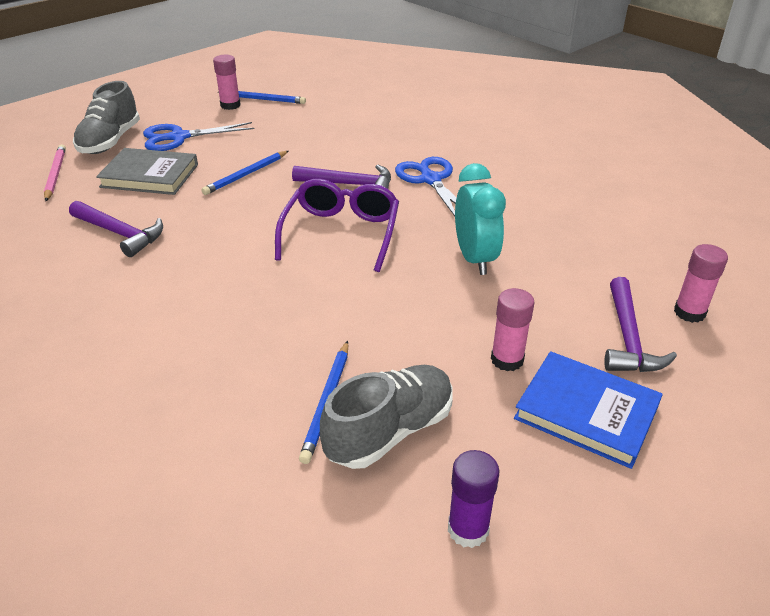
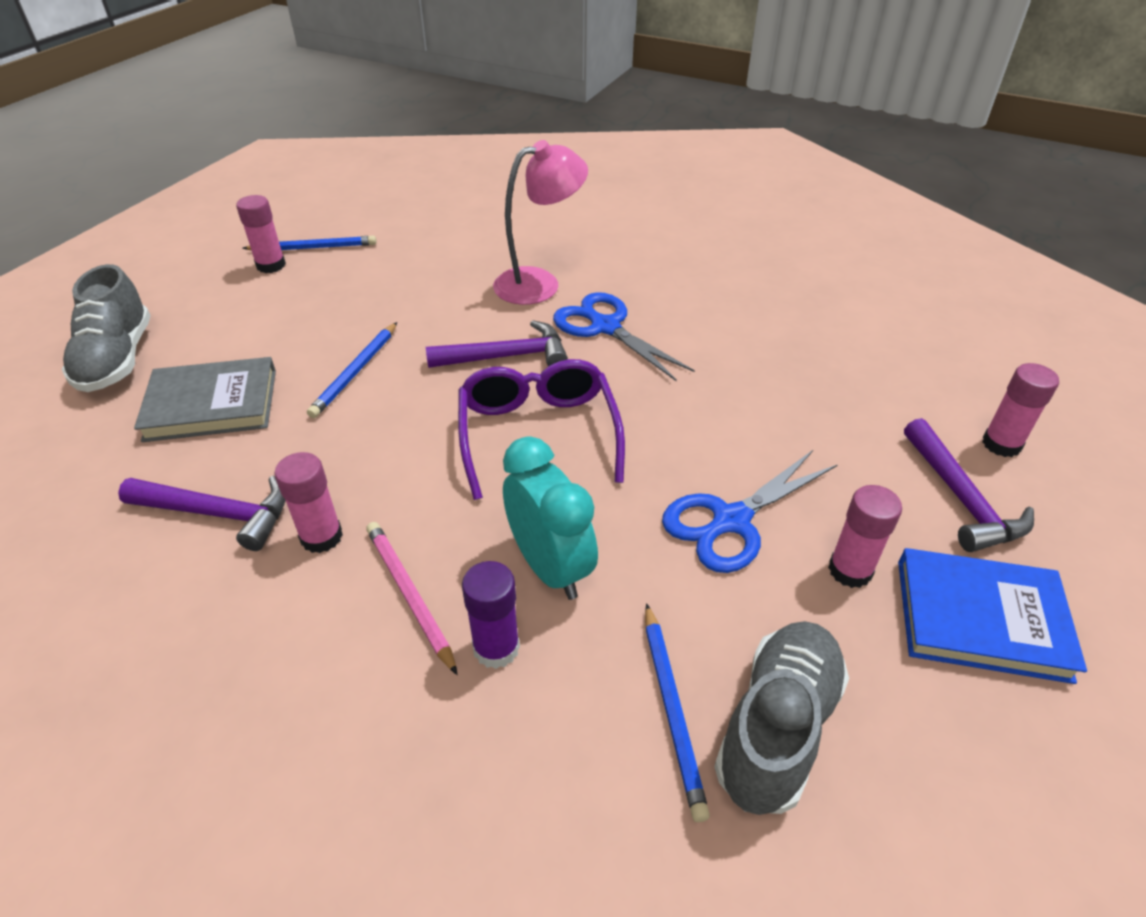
camera: 20 degrees left, 5 degrees up
(55, 174) = (56, 436): pink pencil -> pink pencil (409, 595)
(171, 259) = (321, 537): none -> pink glue stick
(179, 137) = (222, 331): blue scissors -> blue scissors (731, 521)
(401, 145) = (539, 283): none -> pink lamp
(468, 529) = (957, 846): purple glue stick -> purple glue stick (496, 648)
(475, 259) = (726, 431): turquoise clock -> turquoise clock (550, 567)

